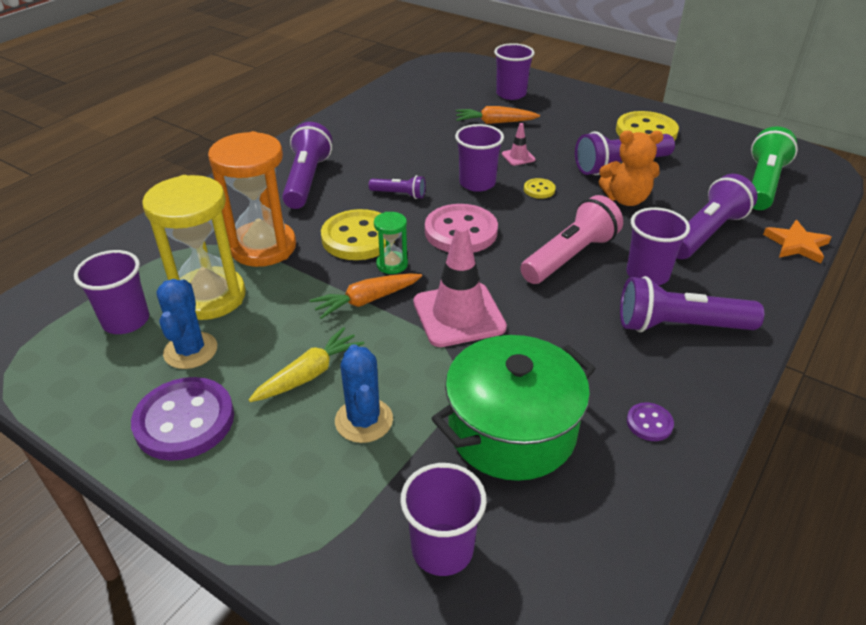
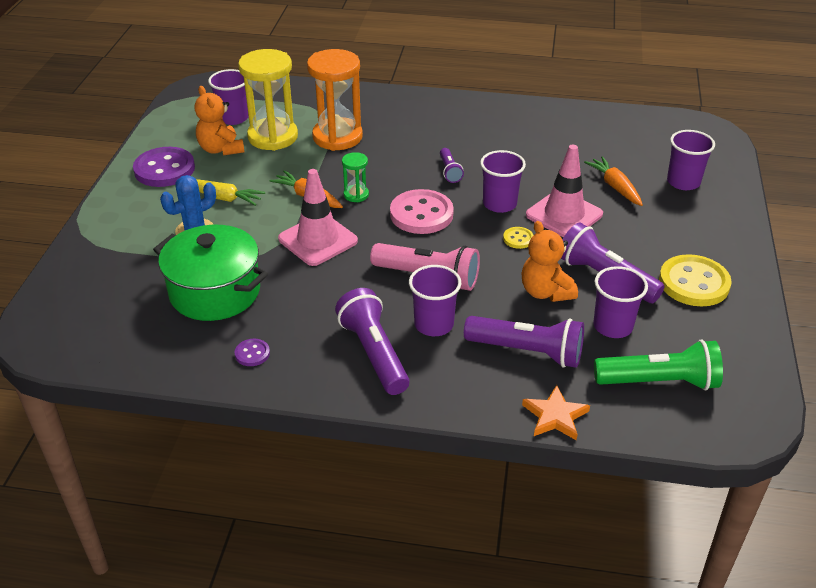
camera: 65 degrees right, 0 degrees up
(190, 350) = (221, 149): blue cactus -> orange teddy bear
(307, 180) = (433, 125): purple flashlight -> none
(358, 237) = (378, 171): yellow button -> none
(442, 549) = (110, 288): purple cup -> purple cup (612, 326)
(518, 157) = (564, 215): pink traffic cone -> pink traffic cone, size x2.20

